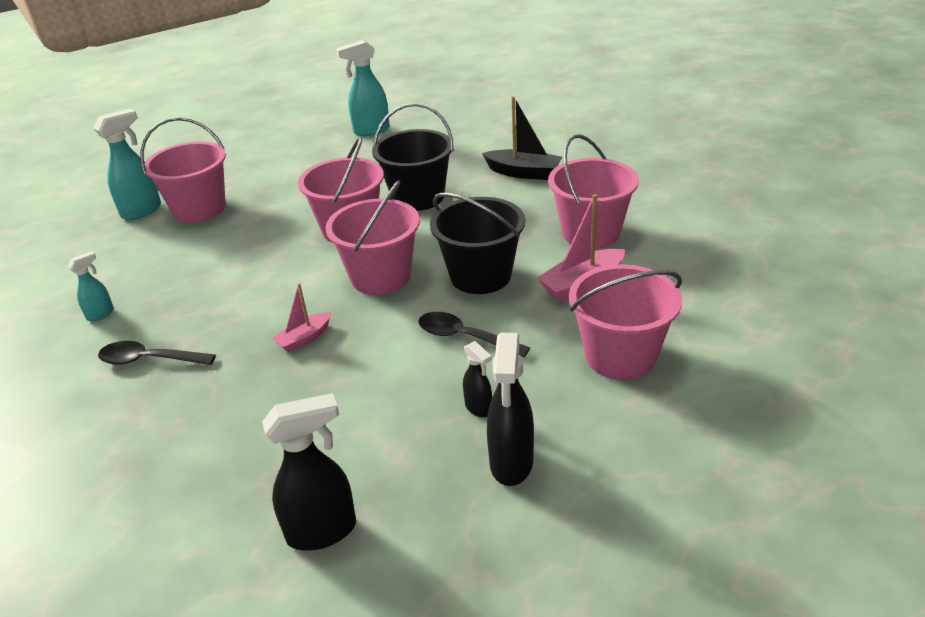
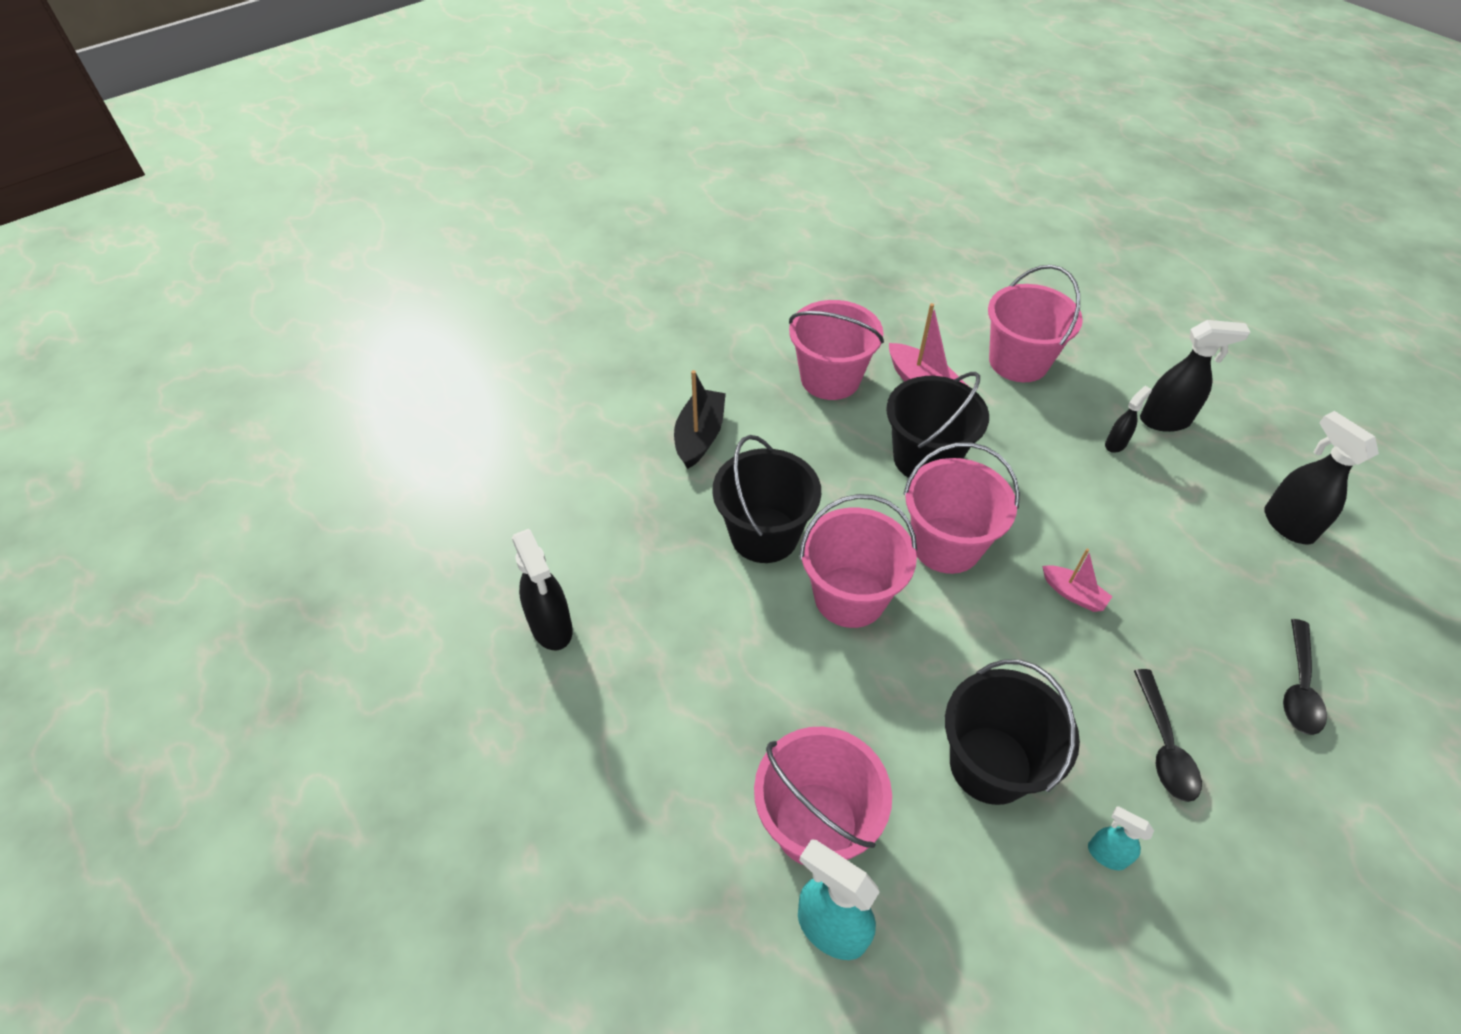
camera: 100 degrees left, 15 degrees up
(191, 275) = (990, 764): none -> black bucket
(371, 131) = (551, 628): turquoise spray bottle -> black spray bottle
(464, 337) = (1027, 462): black spoon -> black spoon (1299, 687)

